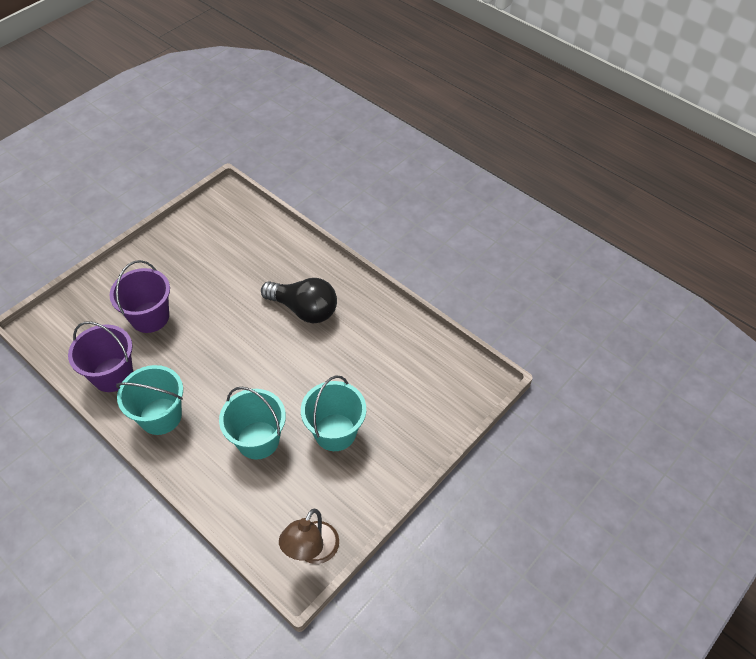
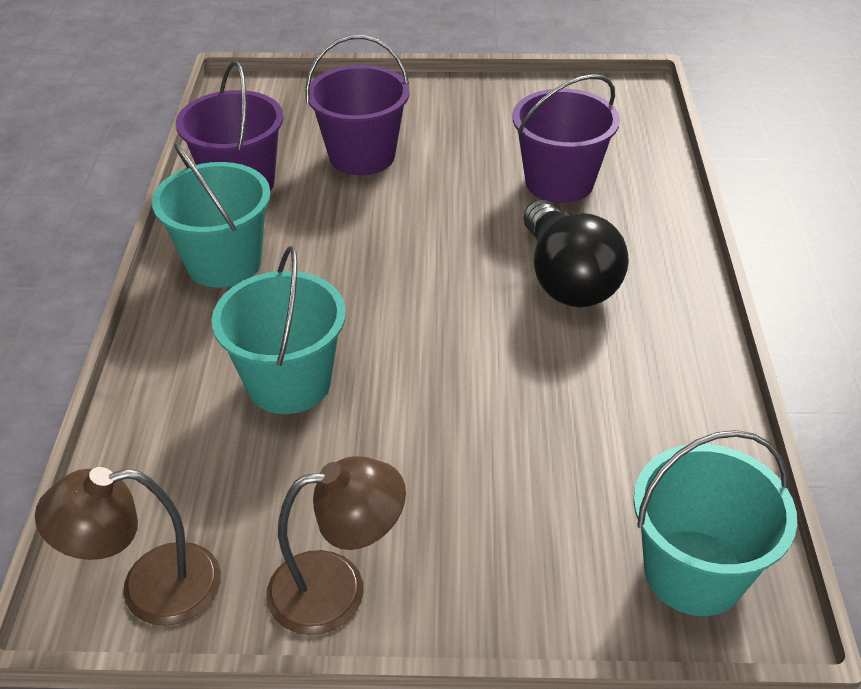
camera: 50 degrees right, 10 degrees down
(250, 266) = (559, 182): none -> purple bucket
(335, 432) = (400, 463): turquoise bucket -> turquoise bucket (694, 572)
(369, 490) = (337, 588): none -> brown lamp

